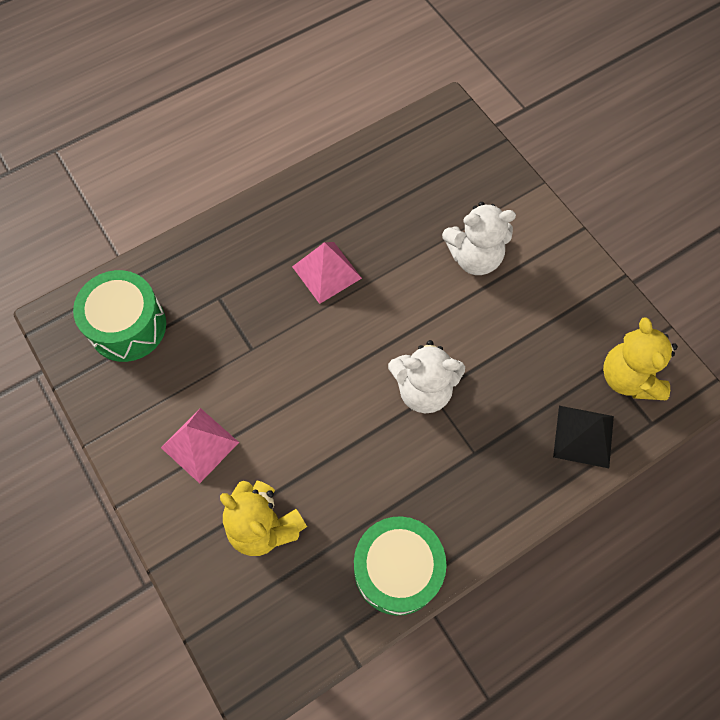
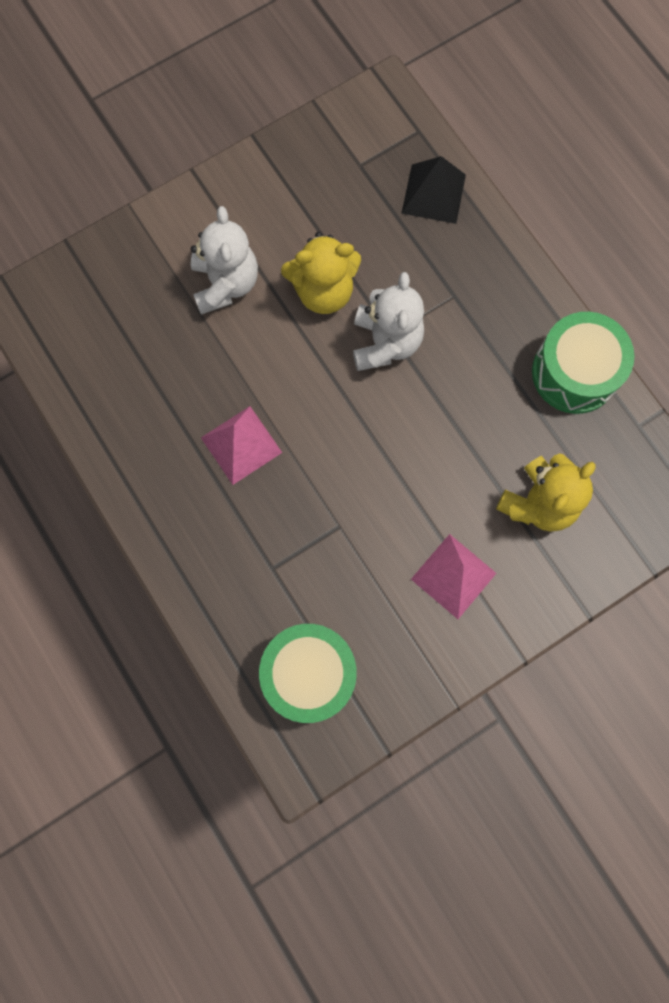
camera: 90 degrees left, 10 degrees up
(628, 378) = (370, 146): yellow teddy bear -> yellow teddy bear (323, 291)

